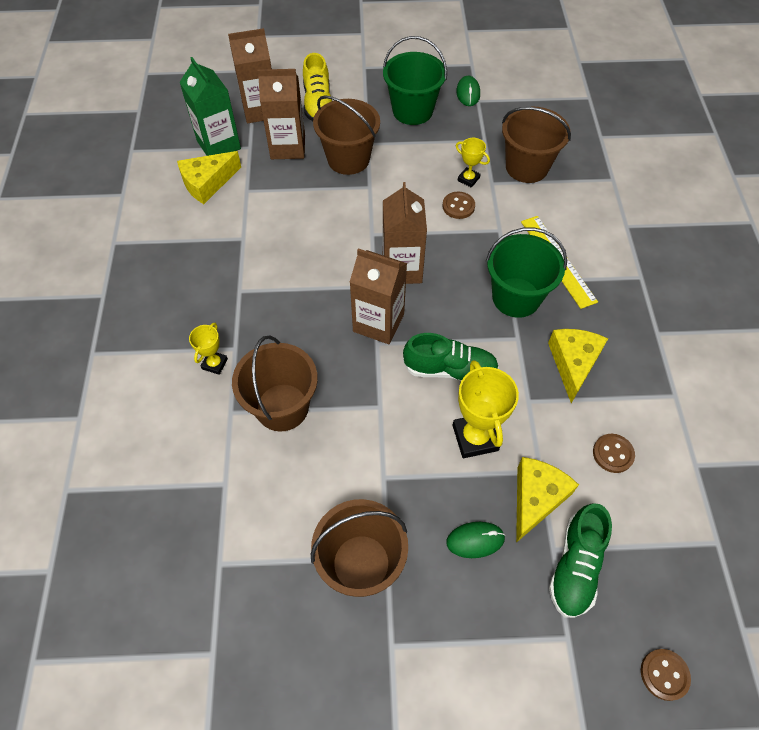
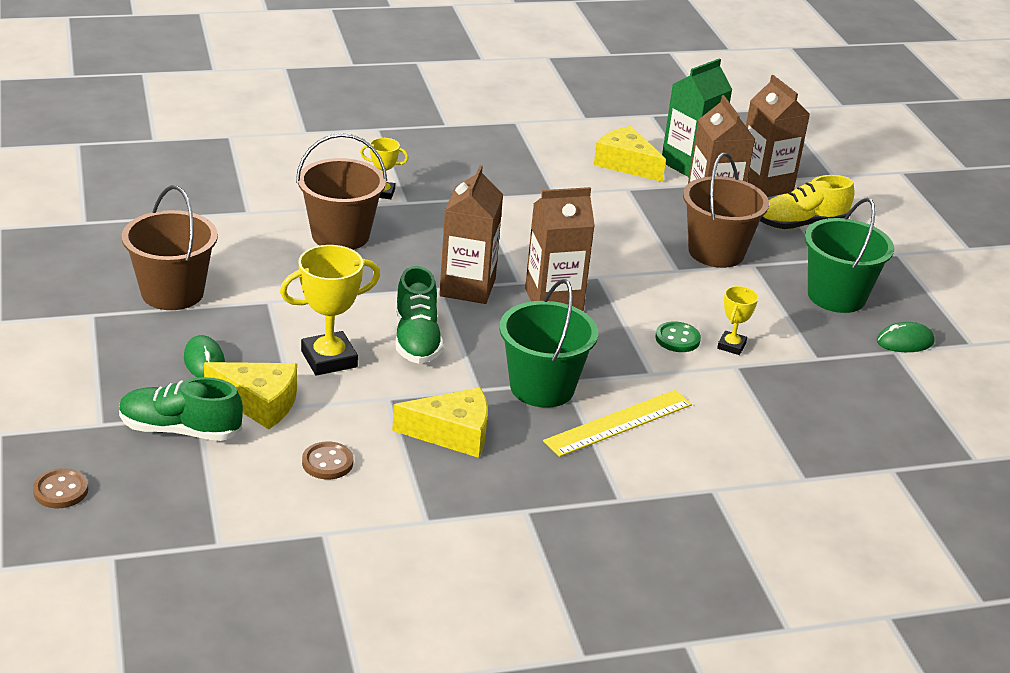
camera: 75 degrees right, 25 degrees down
(458, 206) = (677, 339): brown button -> green button
(526, 167) = (783, 396): brown bucket -> none

